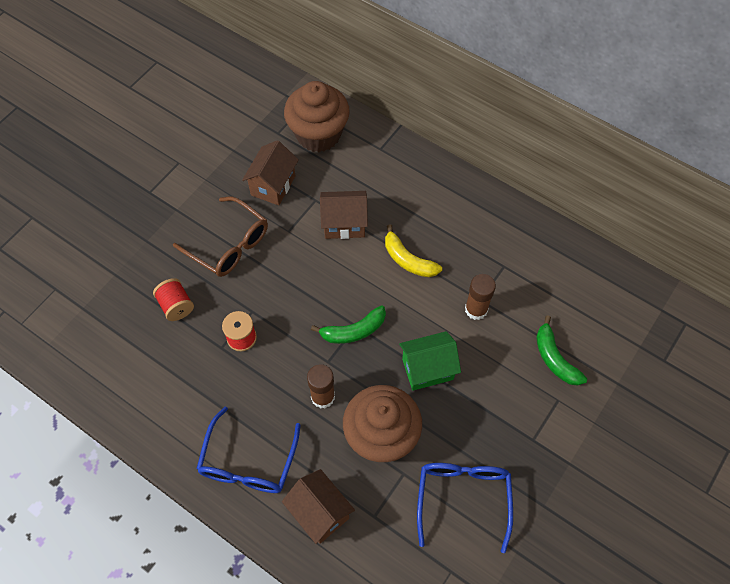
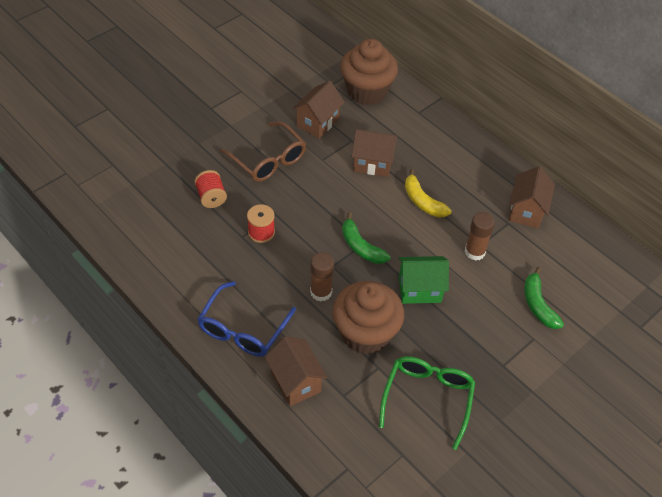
camera: 10 degrees right, 10 degrees down
(353, 331) = (361, 247): green banana -> green banana turned 60 degrees clockwise
(463, 498) = (427, 398): blue glasses -> green glasses
(520, 247) = (526, 211): none -> brown house

